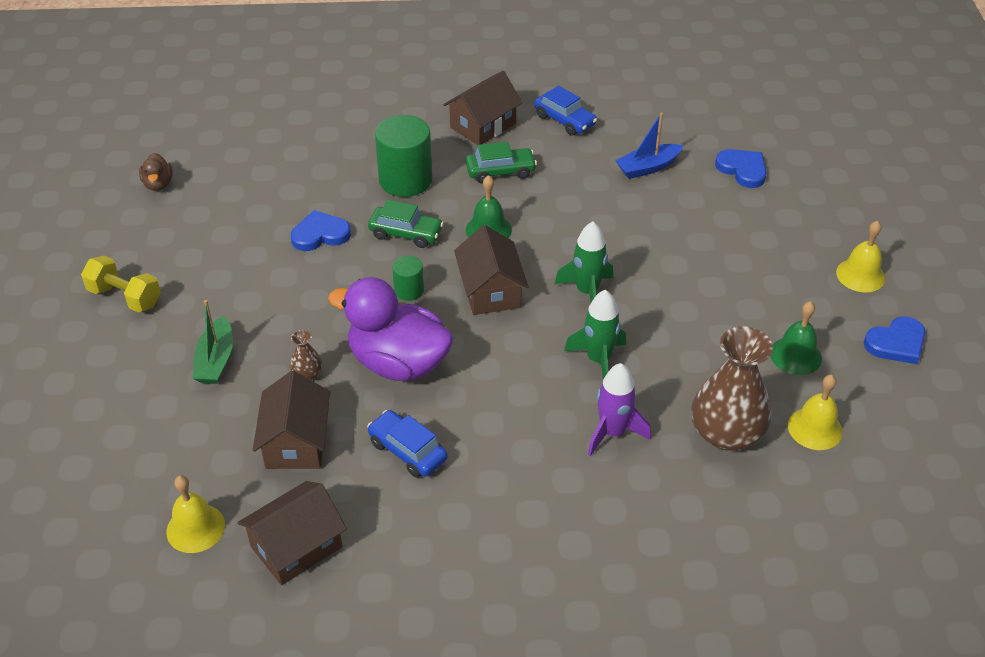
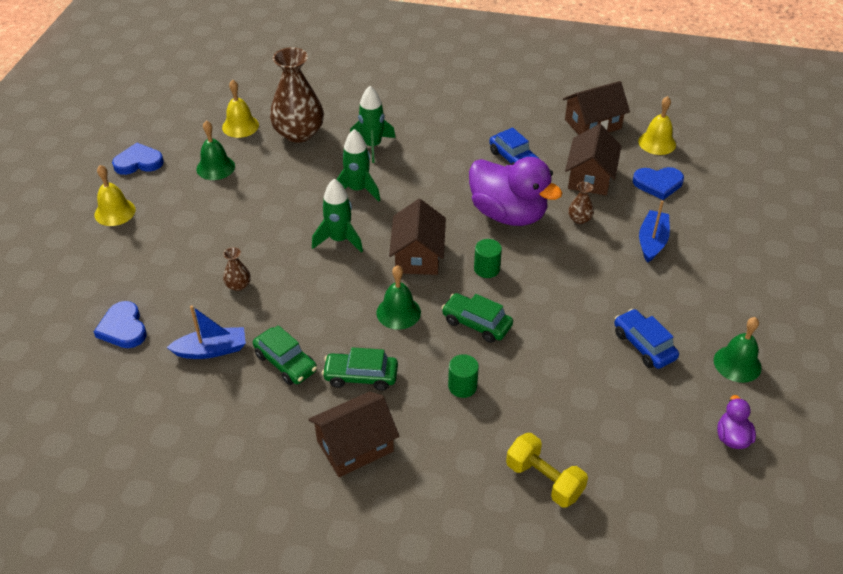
camera: 165 degrees left, 0 degrees up
(125, 297) = (739, 310): yellow dumbbell -> yellow dumbbell (544, 480)
(140, 244) = (737, 364): none -> green bell
(158, 184) = (732, 437): brown duck -> purple duck
(216, 360) = (652, 242): green boat -> blue boat
(320, 234) = (558, 339): blue heart -> blue heart (658, 184)
(405, 180) = (462, 386): green cylinder -> green cylinder, size x0.51
(565, 120) = (260, 433): blue car -> blue car (643, 345)
(574, 170) = (286, 362): none -> green car
(612, 432) = (372, 146): purple rocket -> green rocket
(664, 225) = (238, 285): none -> brown vase

